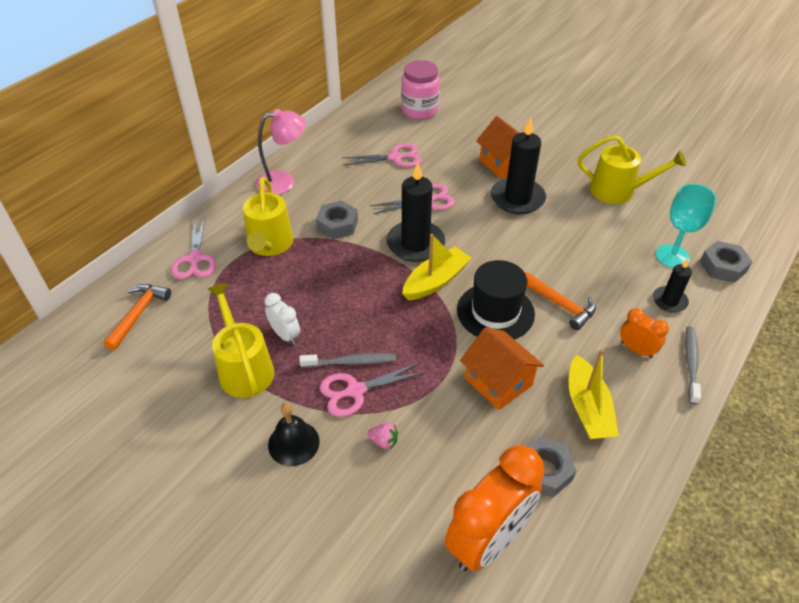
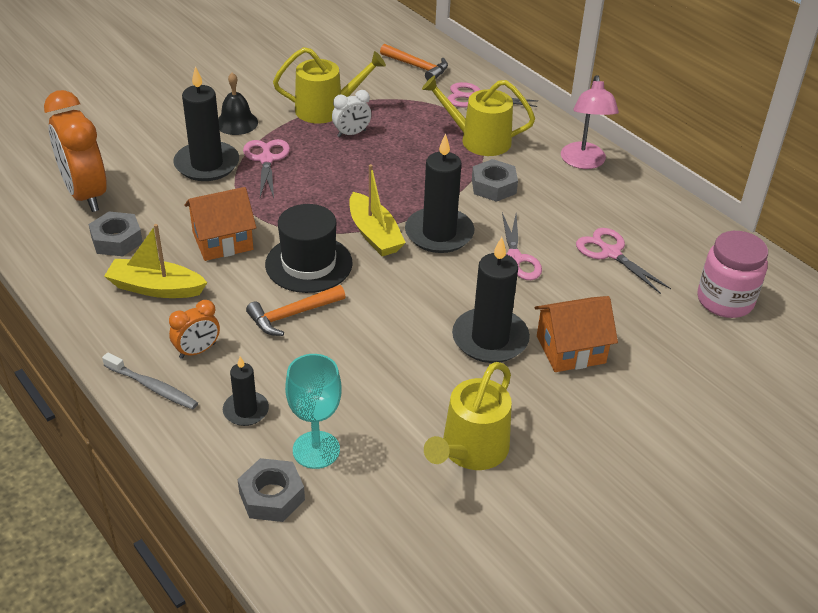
camera: 105 degrees right, 5 degrees down
(351, 362) = (299, 162): grey toothbrush -> none
(384, 441) = (207, 164): pink strawberry -> black candle
(395, 157) = (611, 253): pink scissors -> pink scissors turned 135 degrees clockwise

